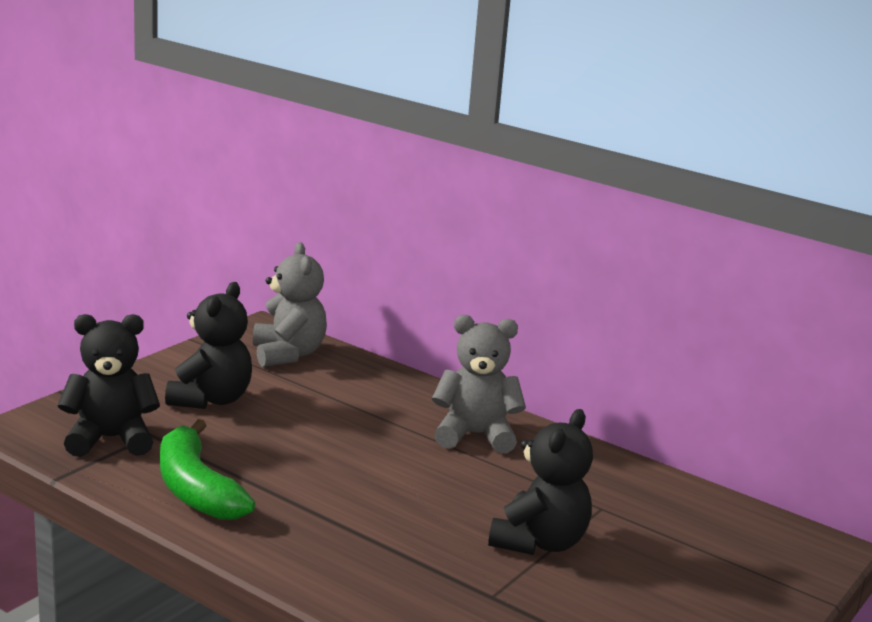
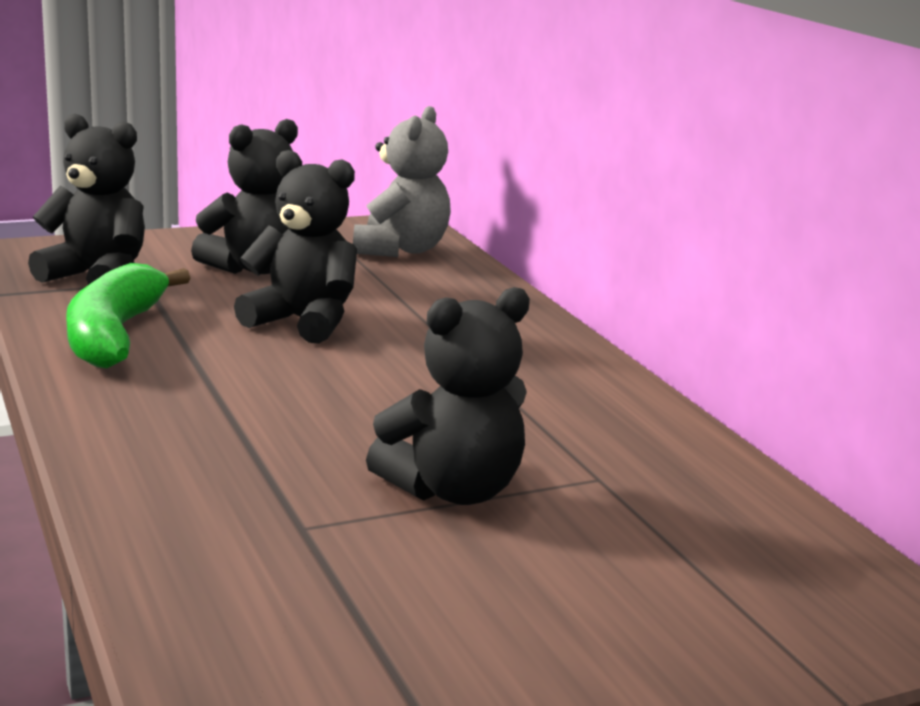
camera: 30 degrees right, 0 degrees up
(304, 439) = (303, 322): none -> black teddy bear
(475, 435) = (524, 365): grey teddy bear -> none

